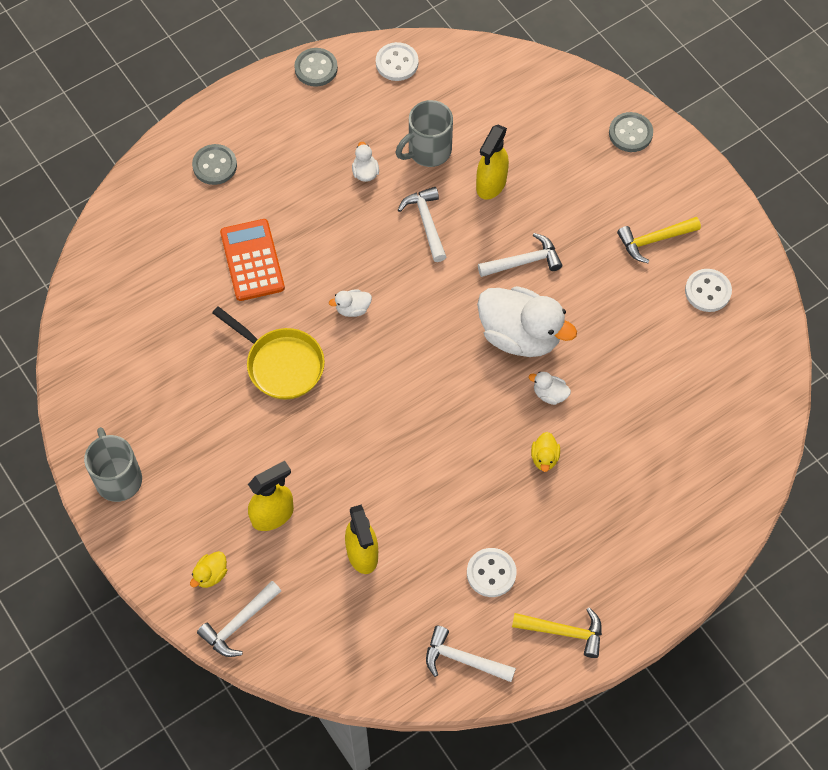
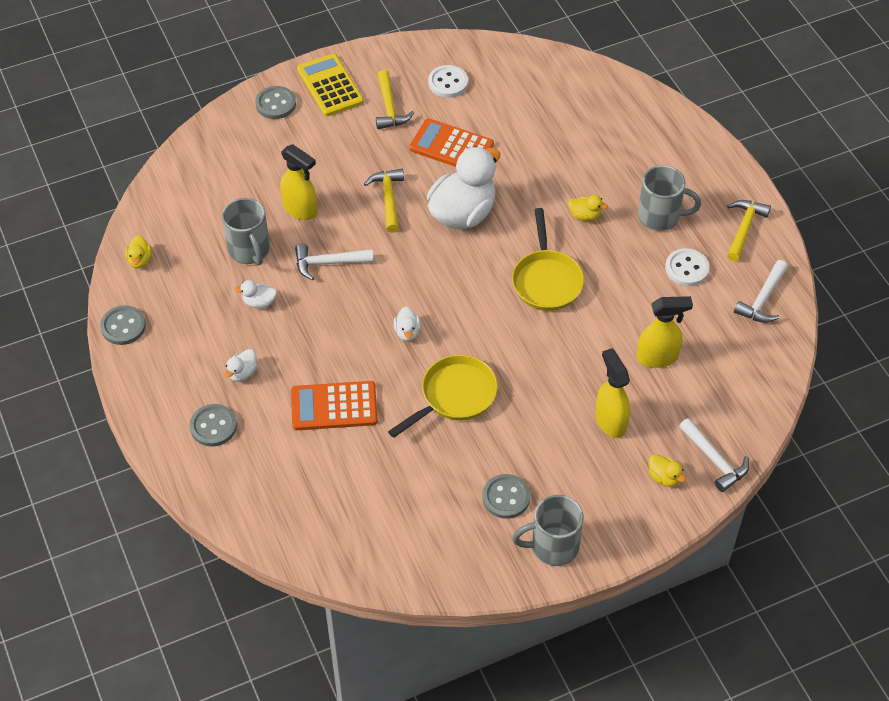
camera: 80 degrees left, 10 degrees down
(168, 428) = (506, 497): none -> grey button
(397, 63) = (140, 260): white button -> yellow duck
(445, 430) = (546, 280): none -> yellow pan
(524, 262) = (388, 199): white hammer -> yellow hammer
(549, 394) = (524, 202): white duck -> white duck (242, 373)
(561, 538) = (660, 216): none -> grey mug
(612, 310) = (451, 147): none -> orange calculator
(670, 178) = (330, 86): none -> yellow calculator

